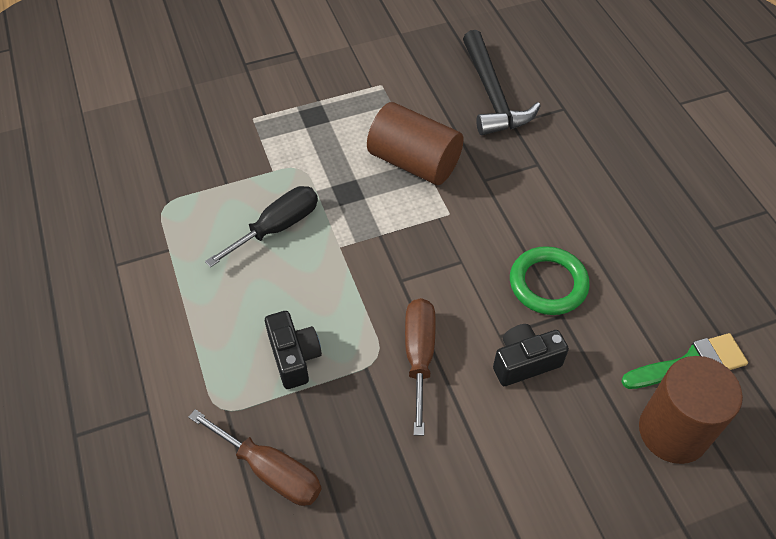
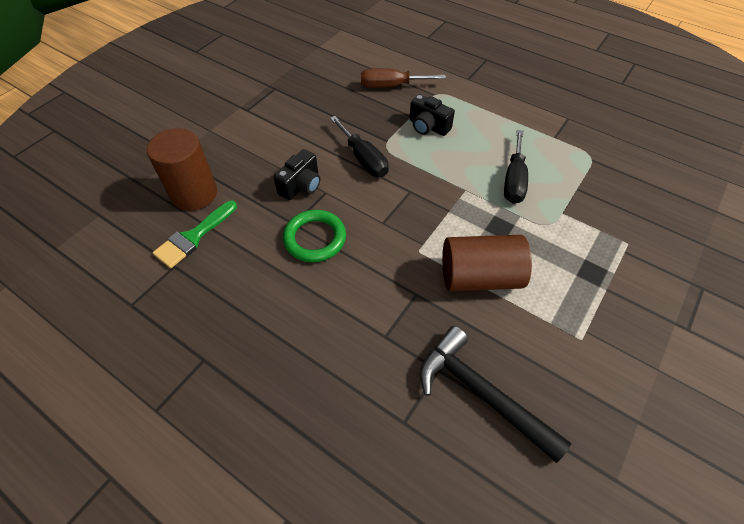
camera: 145 degrees right, 0 degrees up
(419, 356) = (363, 159): brown screwdriver -> black screwdriver

